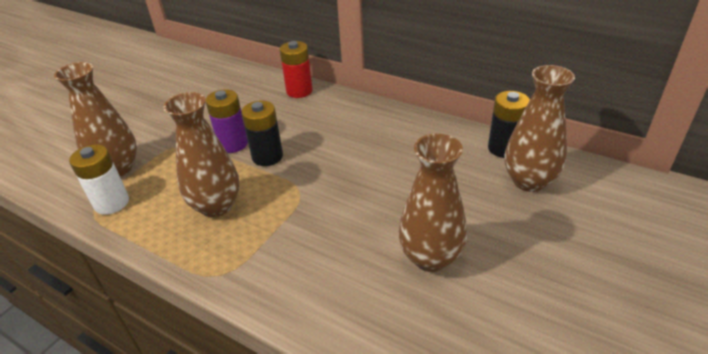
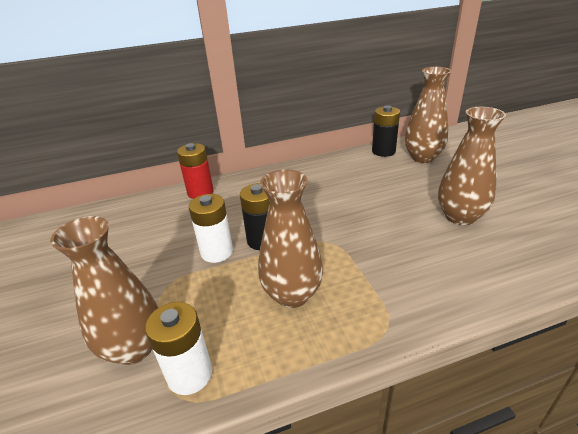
camera: 50 degrees left, 5 degrees down
(233, 144) = (217, 252): purple battery -> white battery

